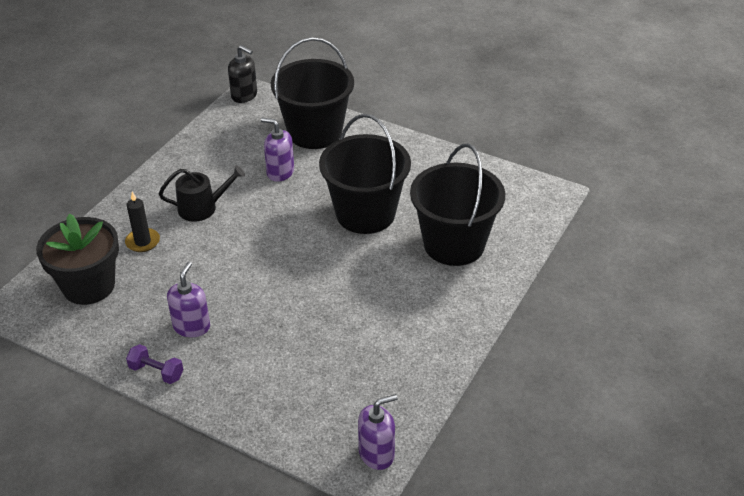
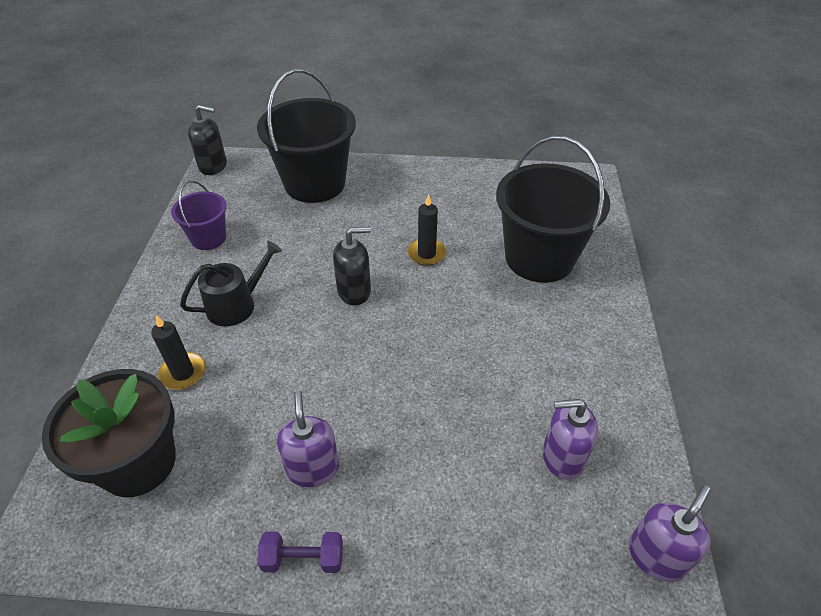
camera: 25 degrees left, 5 degrees up
(209, 153) = (208, 238): none -> purple bucket
(280, 172) = (304, 236): purple soap dispenser -> purple soap dispenser (562, 457)
(291, 224) = (354, 291): none -> black soap dispenser
(365, 214) = (426, 254): black bucket -> black candle

